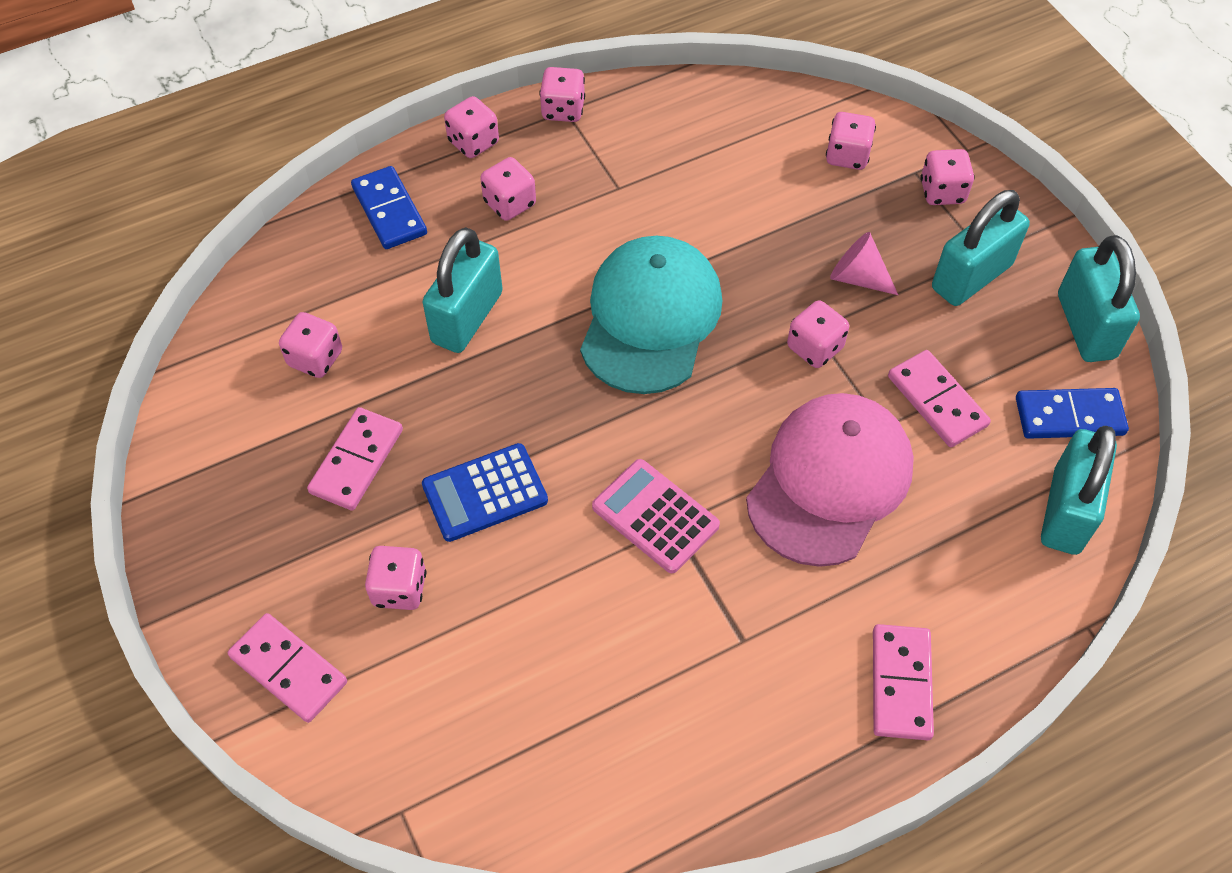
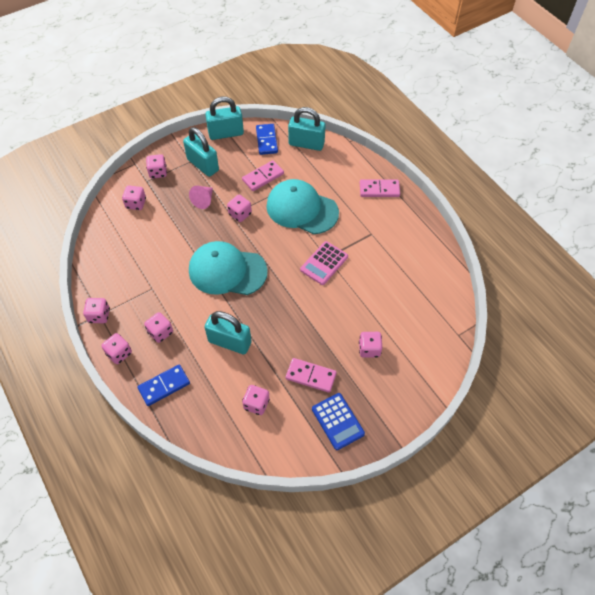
camera: 95 degrees left, 0 degrees up
(288, 669) = (411, 385): pink domino -> none
(485, 493) = (321, 323): blue calculator -> blue calculator (337, 421)
(829, 481) = (302, 209): pink cap -> turquoise cap

